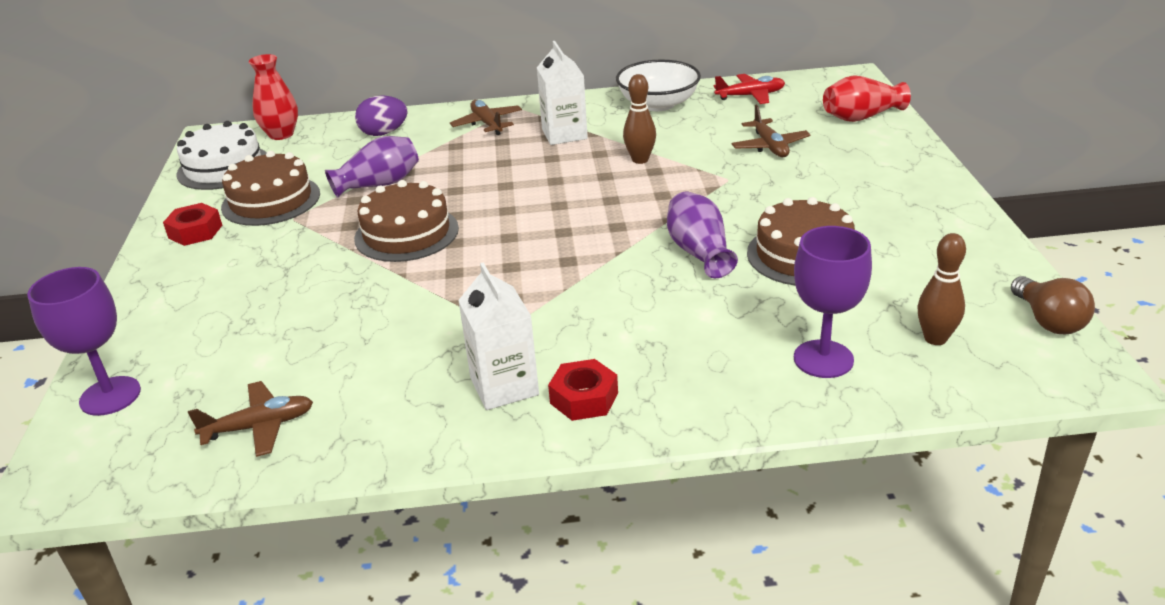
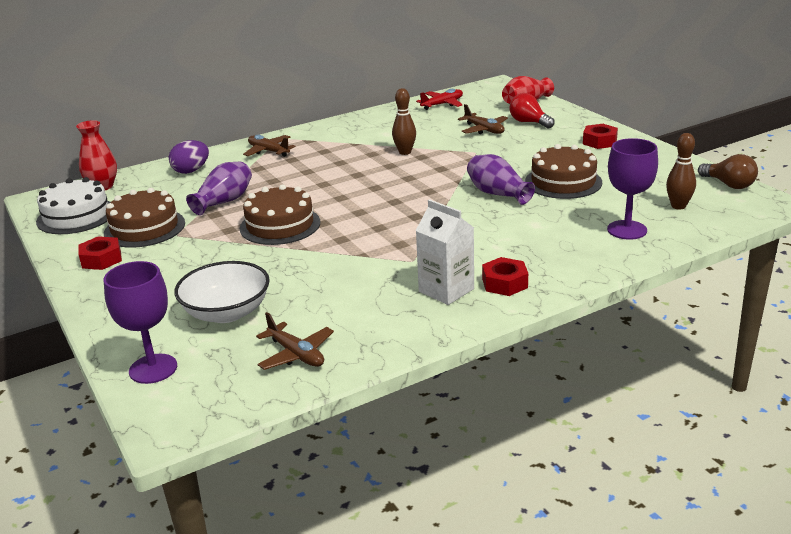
camera: 25 degrees left, 5 degrees down
(259, 427) = (296, 354): brown plane -> brown plane turned 90 degrees clockwise
(564, 134) = (334, 147): white carton -> none
(658, 104) = (383, 119): white bowl -> white bowl (227, 313)
(840, 147) = (529, 122): none -> red light bulb
(912, 200) = (599, 142): none -> red nut

